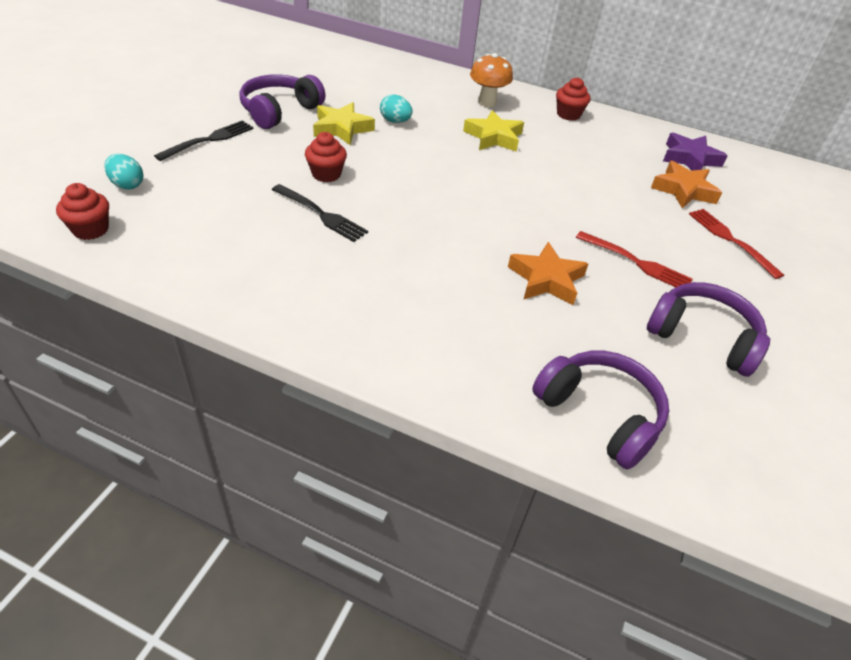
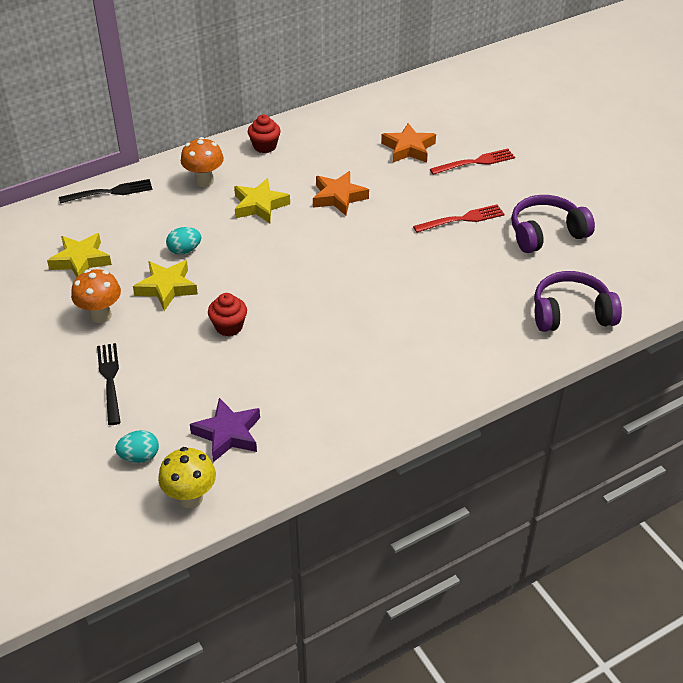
camera: 50 degrees left, 0 degrees up
(91, 229) = (190, 498): red cupcake -> yellow mushroom
(280, 111) = (101, 315): purple headphones -> orange mushroom
(321, 214) = (281, 352): black fork -> black fork (110, 192)
(332, 83) = (81, 260): none -> yellow star
(546, 279) = (446, 271): orange star -> orange star (338, 197)
(690, 158) = (376, 121): purple star -> purple star (228, 434)
(731, 240) = (475, 162): red fork -> red fork turned 150 degrees clockwise

